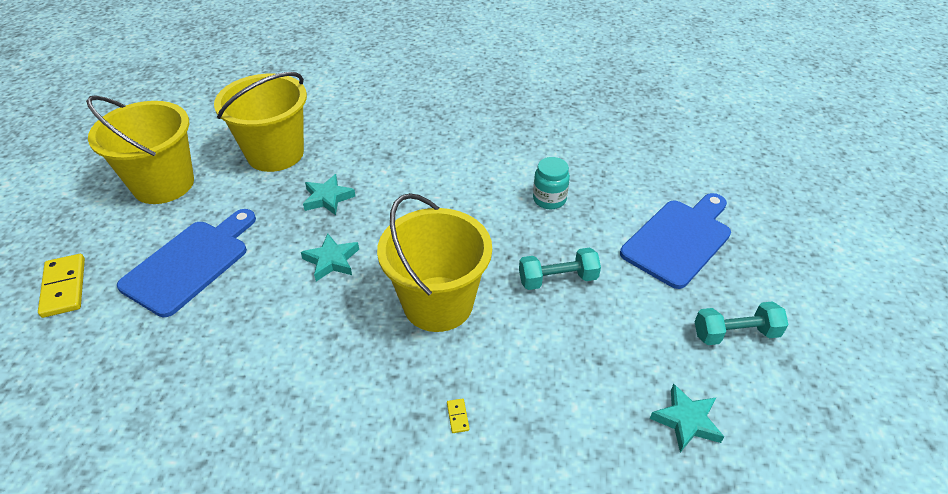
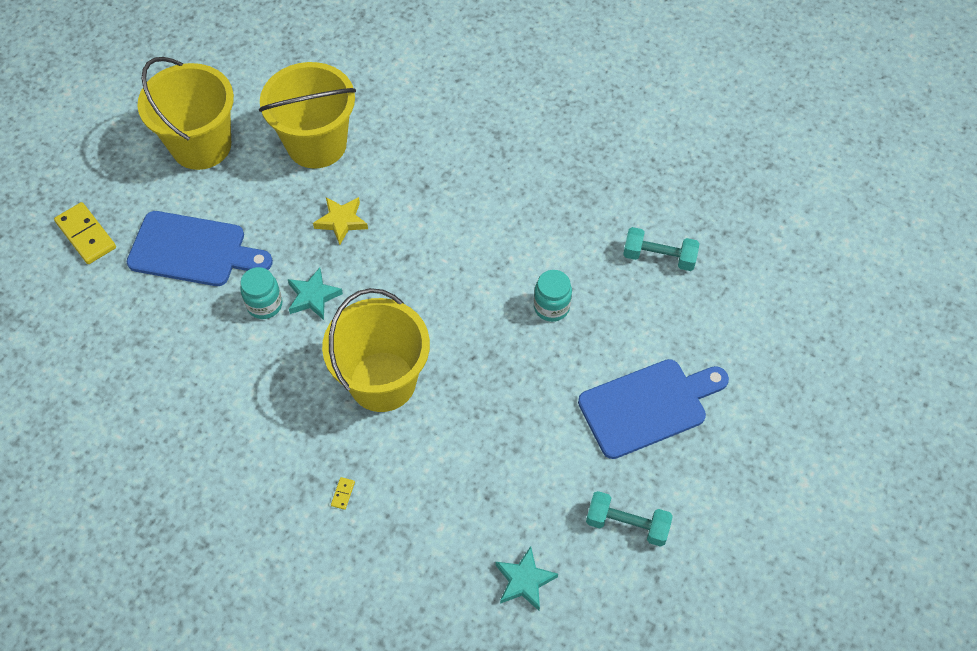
camera: 25 degrees right, 15 degrees up
(64, 287) = (86, 235): yellow domino -> yellow domino turned 45 degrees counterclockwise
(190, 263) = (193, 250): blue cutting board -> blue cutting board turned 45 degrees clockwise
(286, 282) = (264, 304): none -> turquoise jar
(328, 198) = (341, 221): turquoise star -> yellow star
(557, 279) = (503, 401): turquoise dumbbell -> turquoise dumbbell (659, 257)

